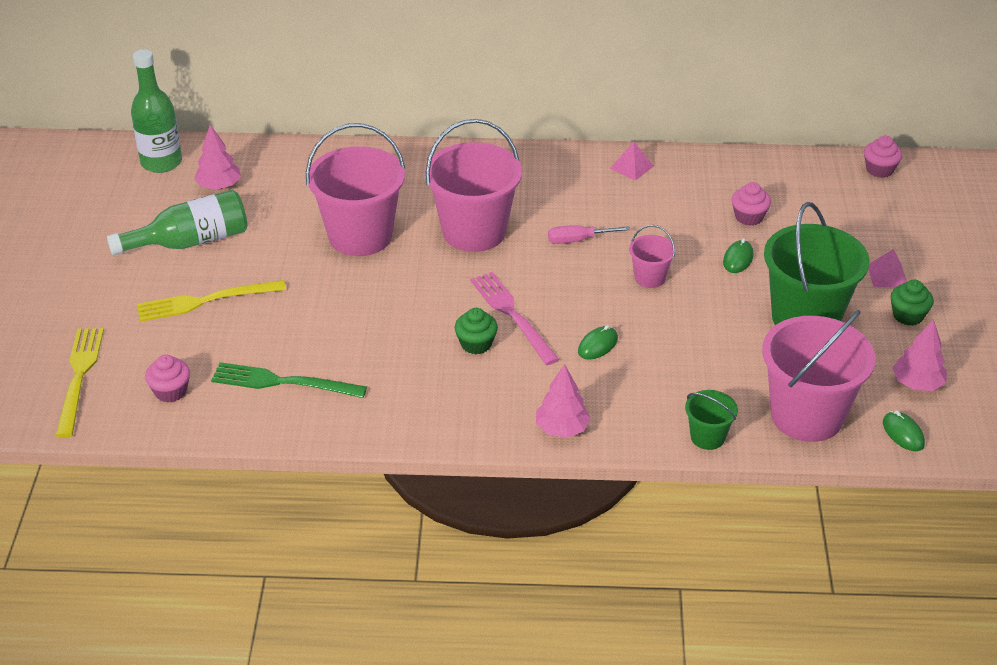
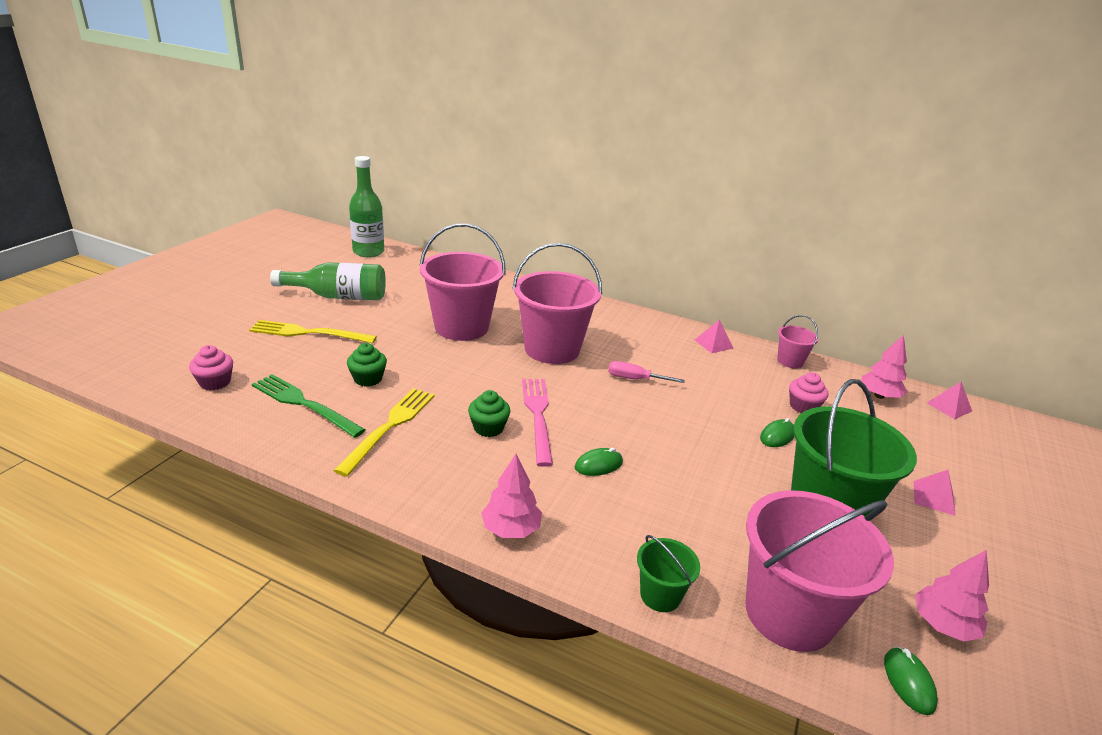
camera: 20 degrees right, 10 degrees down
(79, 376) = (166, 351): yellow fork -> yellow fork (390, 426)
(219, 186) = (392, 273): pink tree -> pink tree (879, 396)
(650, 278) = (683, 425): pink bucket -> pink bucket (790, 361)
(879, 170) = (949, 407): pink cupcake -> pink pyramid
(908, 315) = (948, 544): green cupcake -> green cupcake (368, 379)

